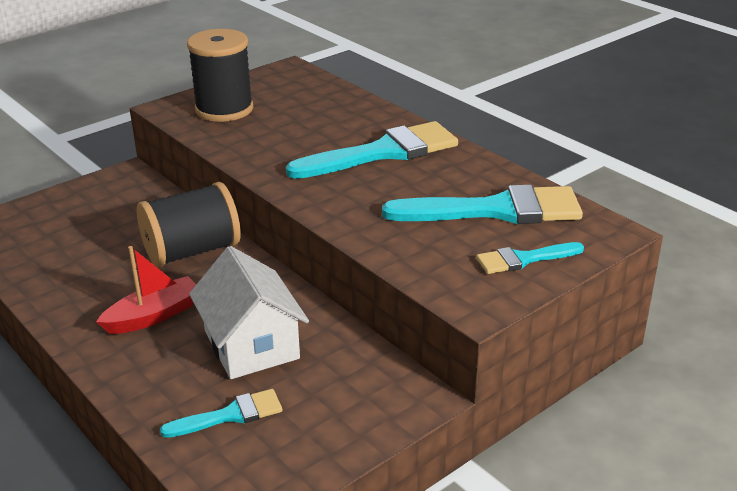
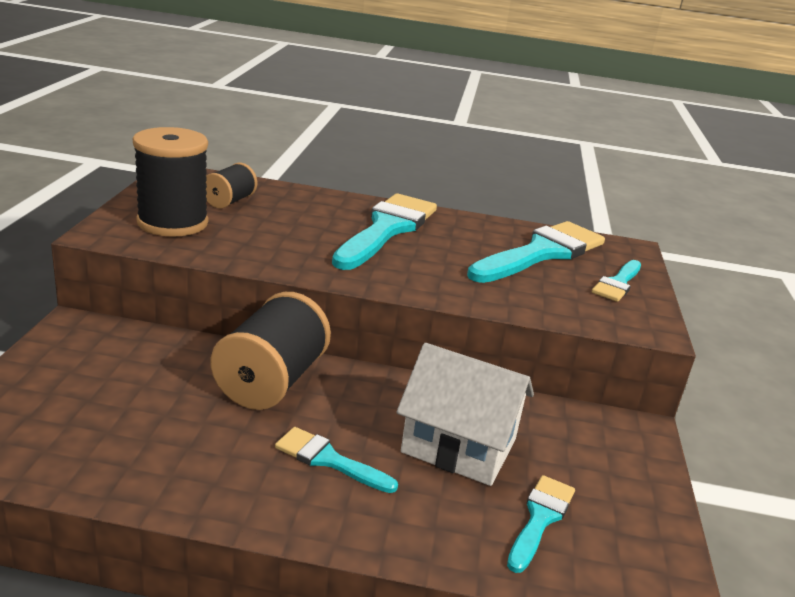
camera: 45 degrees left, 5 degrees down
(153, 316) = (329, 460): red boat -> turquoise brush
(292, 100) = (229, 201): none -> black spool

